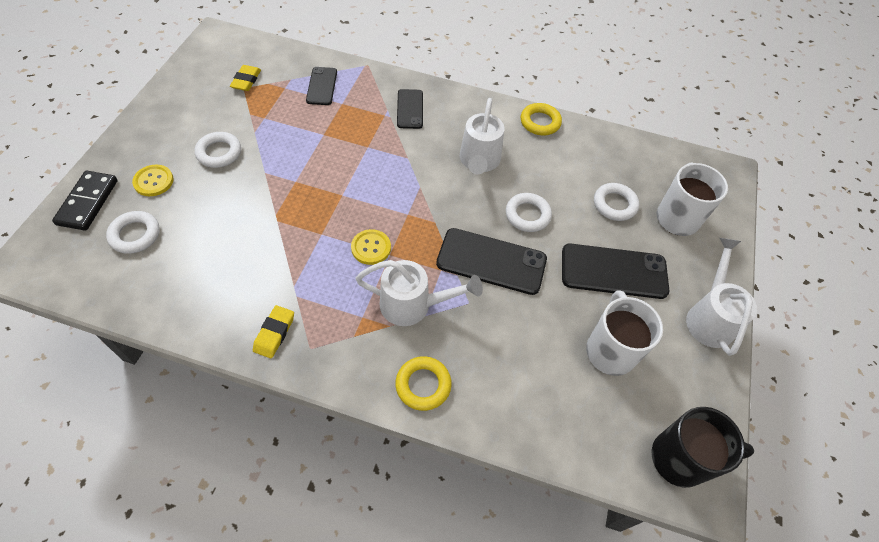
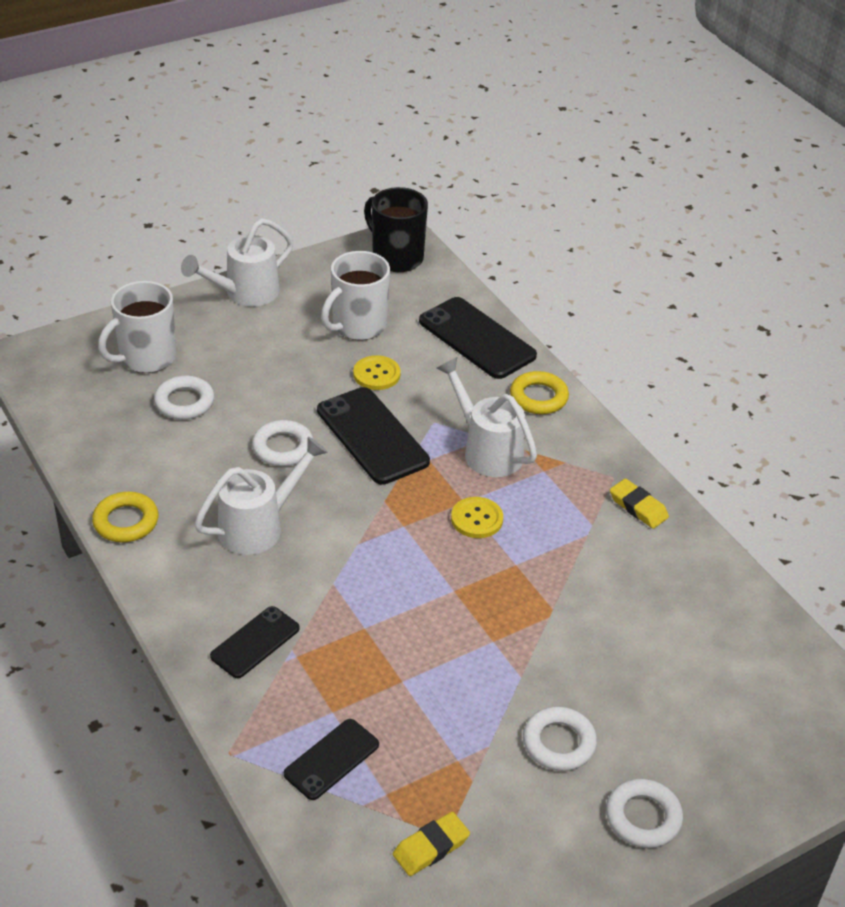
camera: 135 degrees left, 15 degrees down
(88, 202) = (770, 777): black domino -> none
(135, 235) = (728, 694): white ring -> white ring (643, 817)
(153, 181) = (670, 755): yellow button -> yellow button (376, 374)
(274, 333) = (638, 507): yellow eraser -> yellow eraser turned 75 degrees clockwise
(614, 271) = (273, 362): black phone -> black phone (477, 338)

